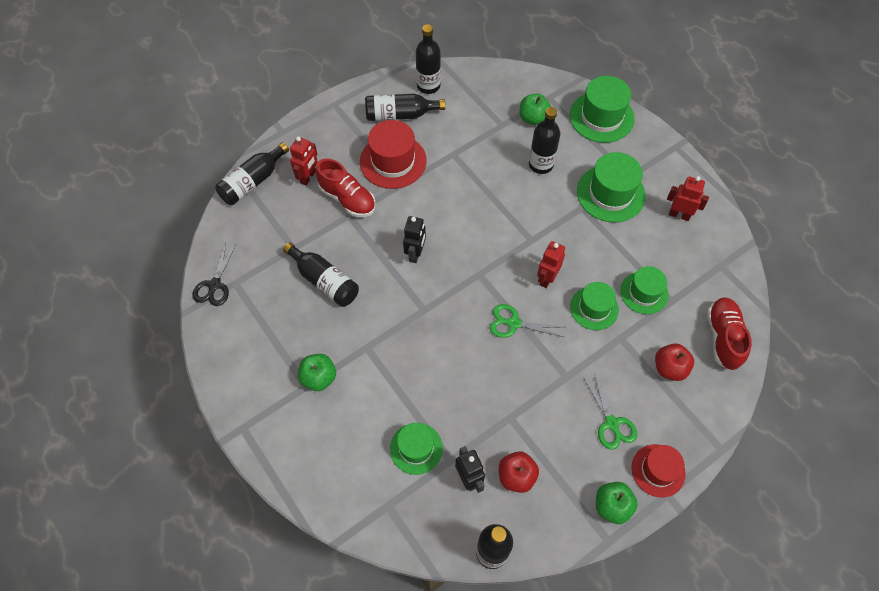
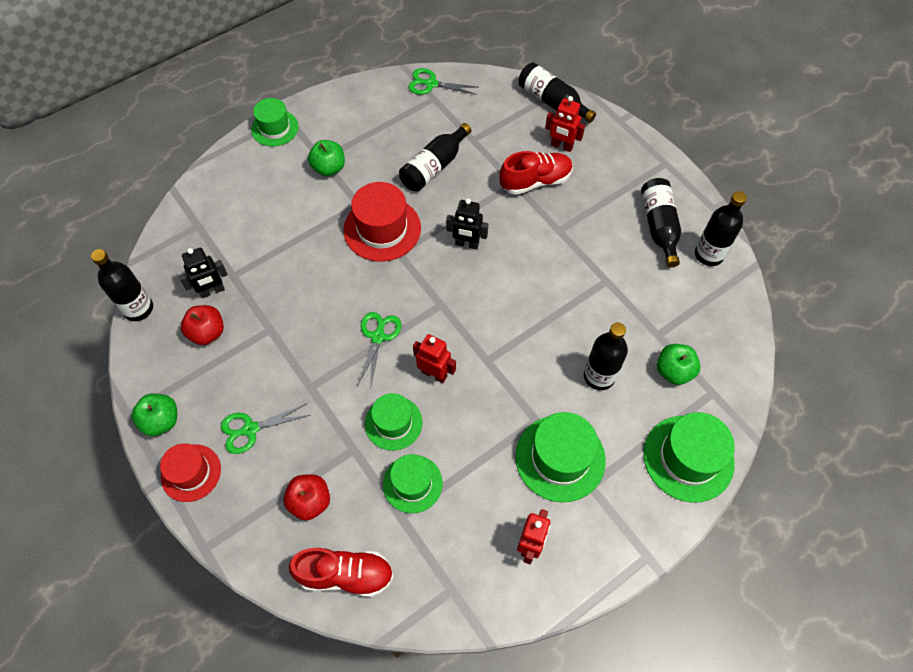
camera: 90 degrees right, 0 degrees up
(214, 285) = (431, 84): black scissors -> green scissors
(347, 199) = (535, 181): red shoe -> red shoe turned 150 degrees counterclockwise
(393, 161) = (590, 221): red hat -> red hat (382, 229)
(416, 448) = (248, 247): green hat -> green hat (275, 128)

